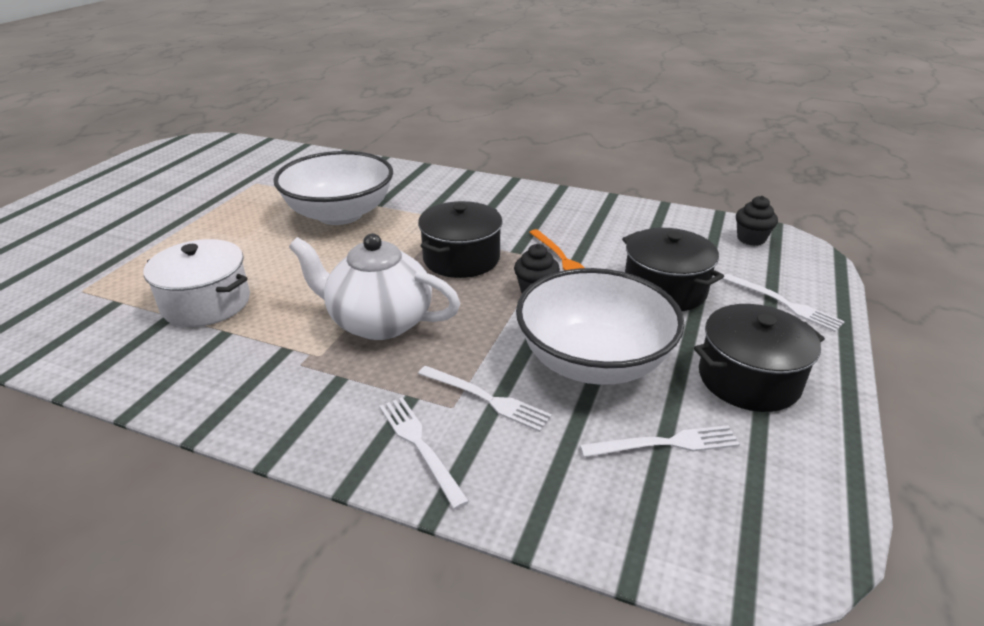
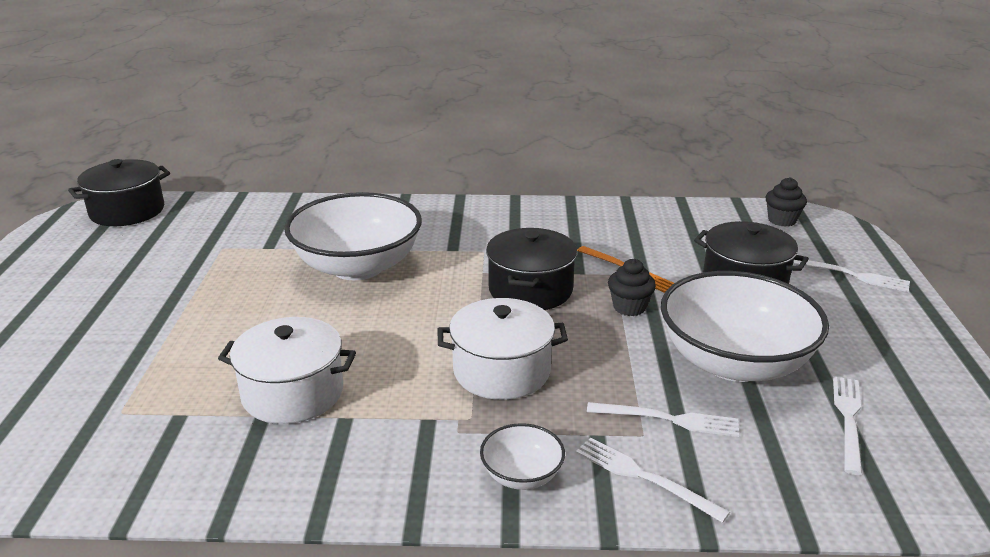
camera: 20 degrees left, 5 degrees down
(318, 415) = (522, 475): none -> white bowl
(378, 322) = (501, 371): white teapot -> white pot
(665, 444) = (848, 419): white fork -> white fork turned 45 degrees counterclockwise
(748, 379) = (872, 348): black pot -> black pot (127, 211)

